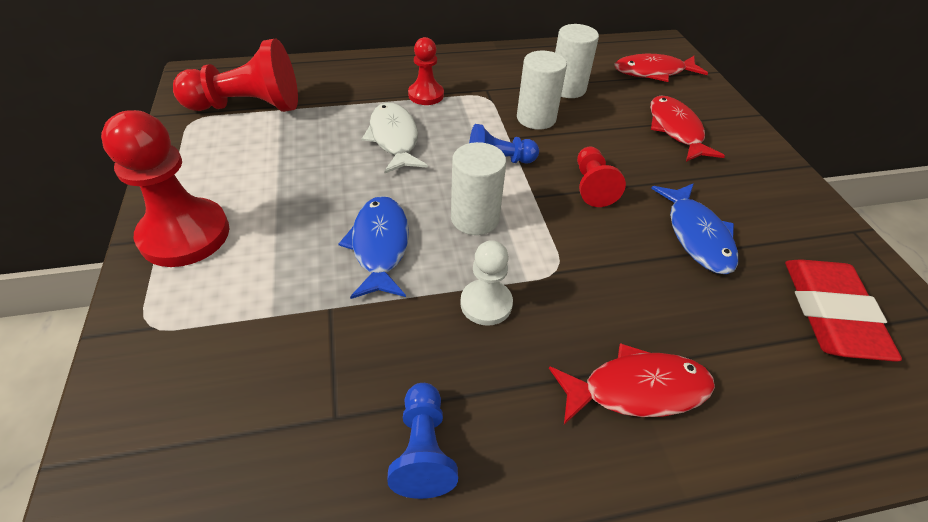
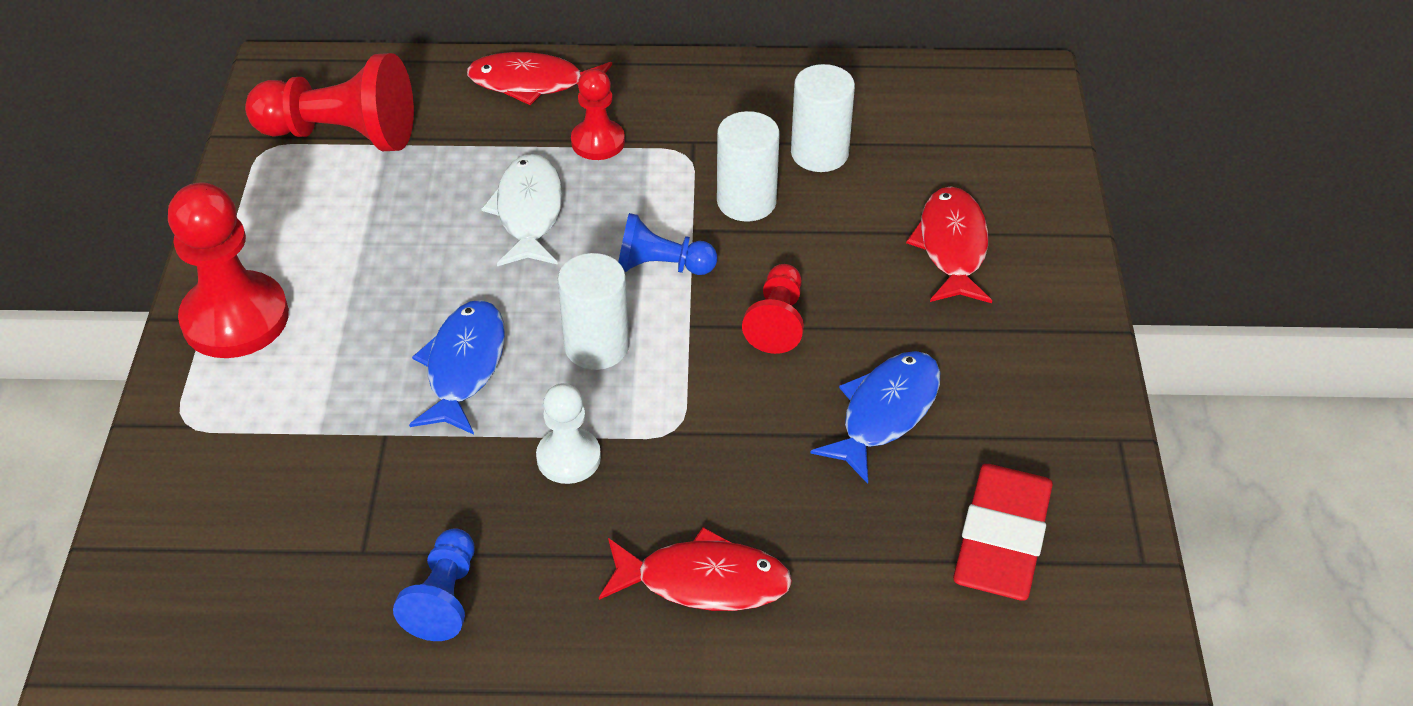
camera: 15 degrees right, 0 degrees up
(653, 72) = (976, 136): red fish -> red fish (533, 83)
(697, 236) = (885, 412): blue fish -> blue fish turned 150 degrees counterclockwise

